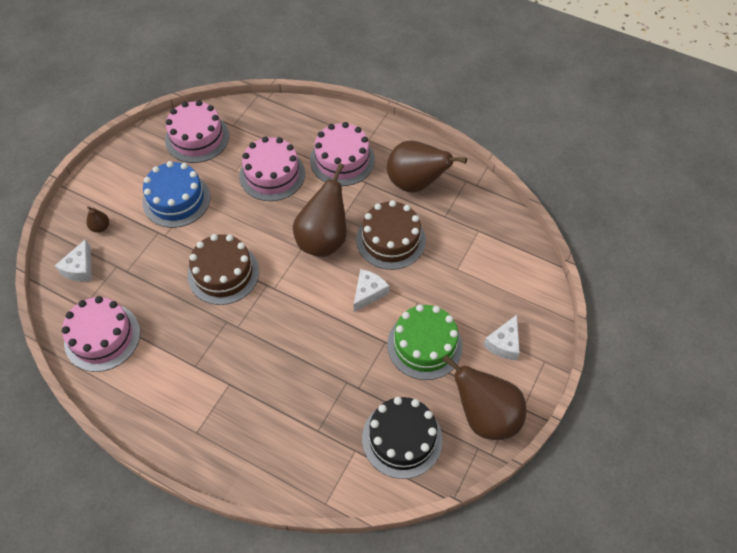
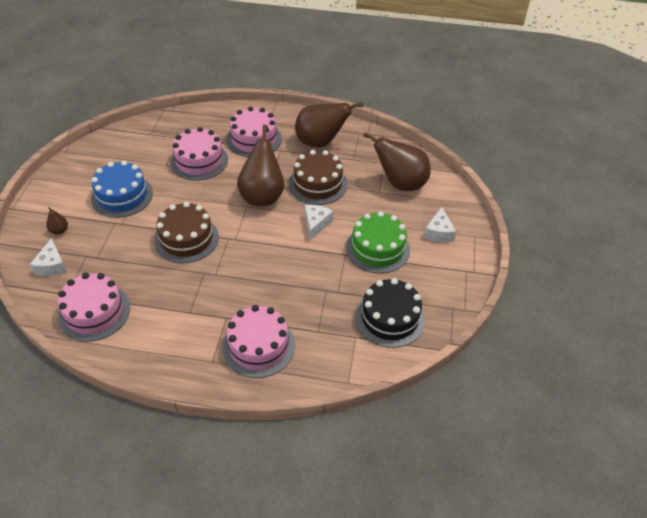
camera: 20 degrees left, 10 degrees down
(197, 138) = (122, 149): pink cake -> pink cake (258, 346)
(485, 416) = (448, 284): brown pear -> brown pear (400, 184)

